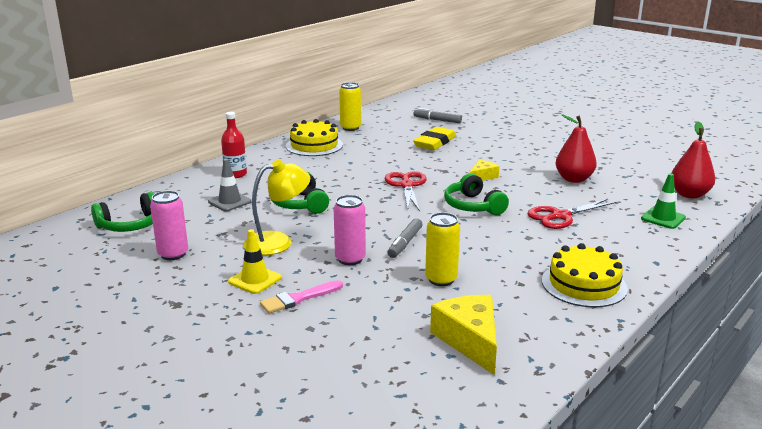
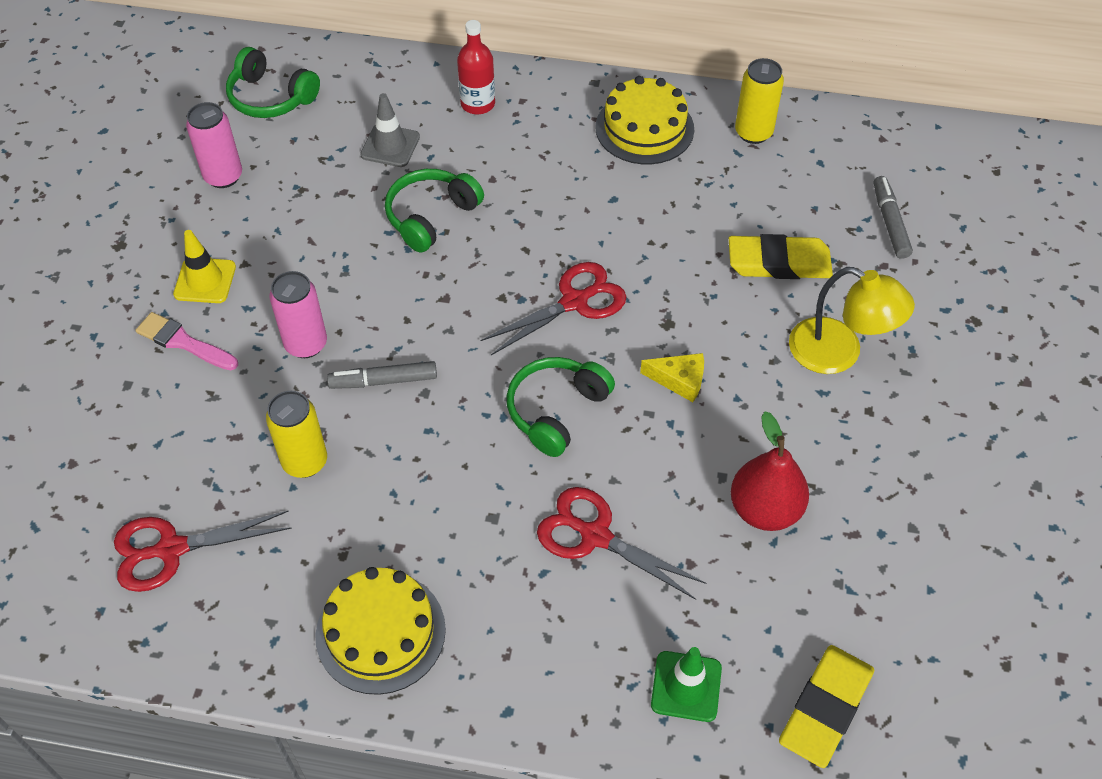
camera: 60 degrees right, 30 degrees up
(278, 242) = (310, 251): yellow lamp -> yellow lamp (839, 353)
(470, 340) = (171, 549): yellow cheese -> red scissors
(689, 194) = (825, 708): red pear -> yellow eraser

